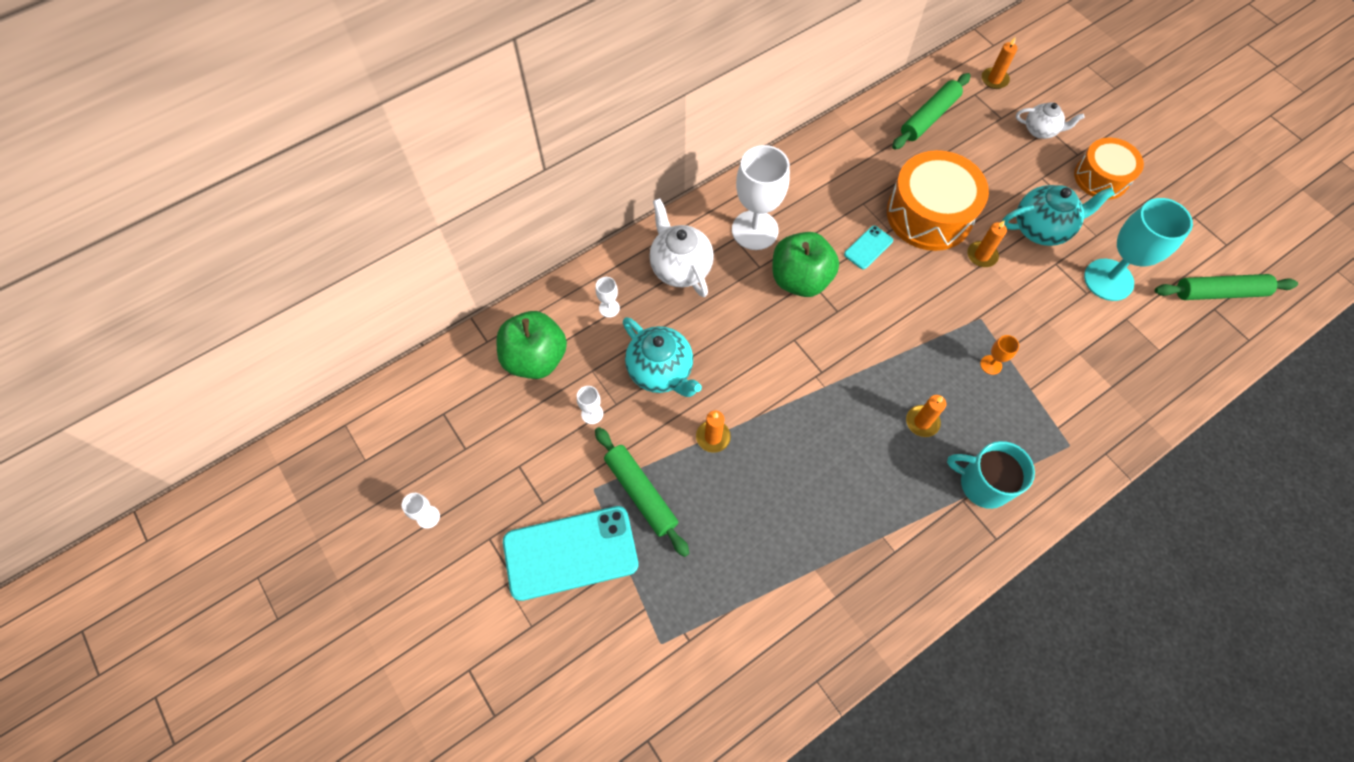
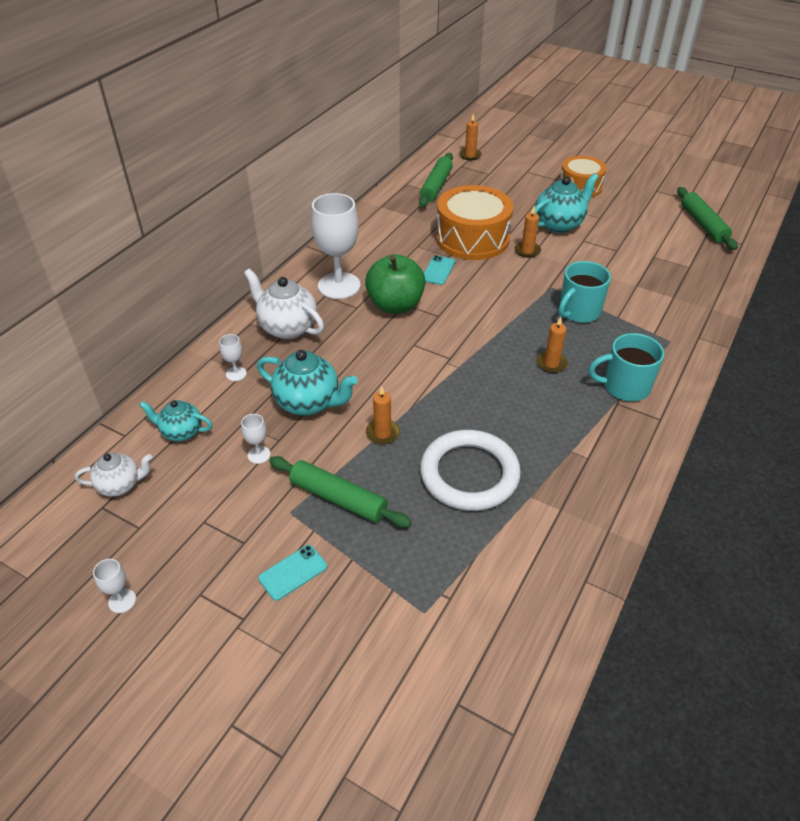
camera: 25 degrees left, 20 degrees down
(535, 358) = (181, 432): green apple -> turquoise teapot
(570, 552) = (293, 572): turquoise phone -> turquoise phone, size x0.46
(771, 519) = (469, 474): none -> white ring
(991, 365) = (578, 311): orange goblet -> turquoise mug
(1040, 131) = (521, 173): white teapot -> white teapot (120, 485)
(1108, 280) = (626, 239): turquoise goblet -> none
(1219, 292) = (703, 224): green rolling pin -> green rolling pin turned 75 degrees counterclockwise

